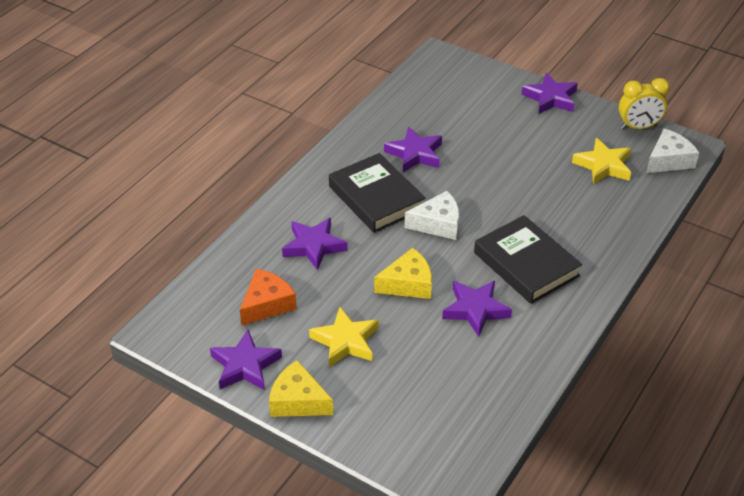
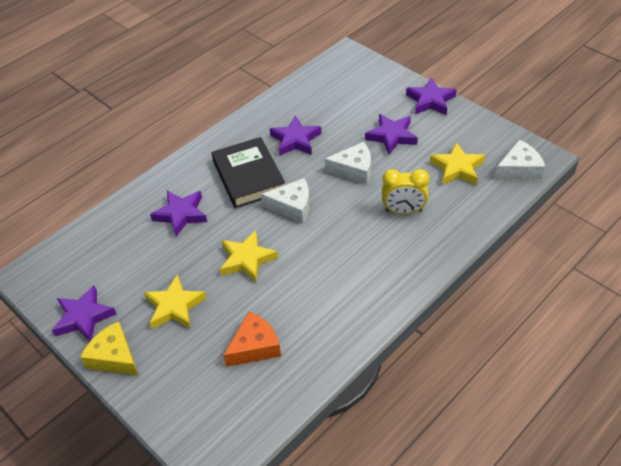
camera: 15 degrees right, 5 degrees up
(267, 304) = (123, 263): orange cheese -> orange cheese (255, 347)
(408, 284) = (247, 259): yellow cheese -> yellow star
(475, 310) = (296, 292): purple star -> purple star (391, 136)
(492, 178) = (354, 170): none -> white cheese
(526, 264) = (356, 254): black book -> none
(638, 127) = (501, 135): yellow clock -> yellow clock (403, 211)

